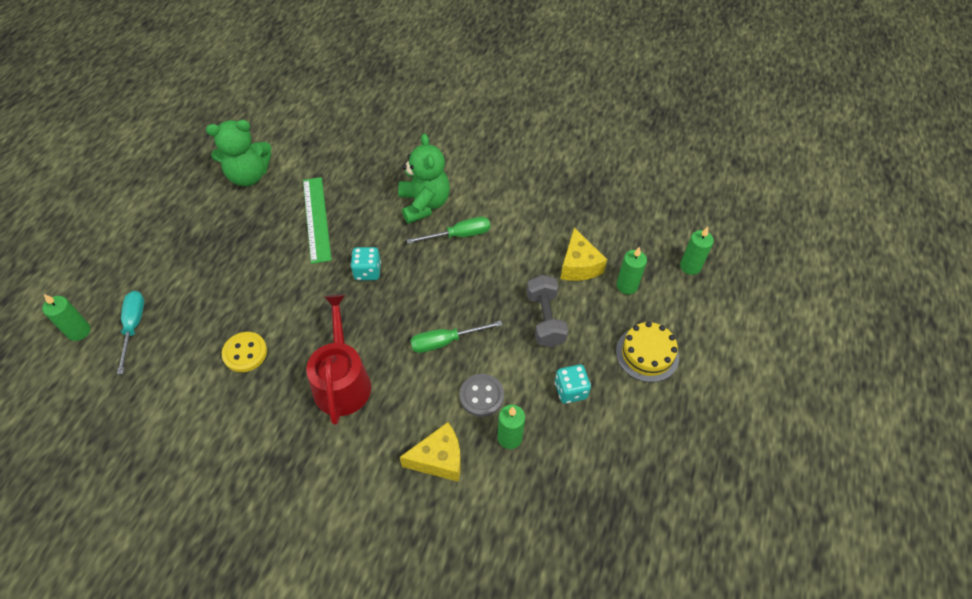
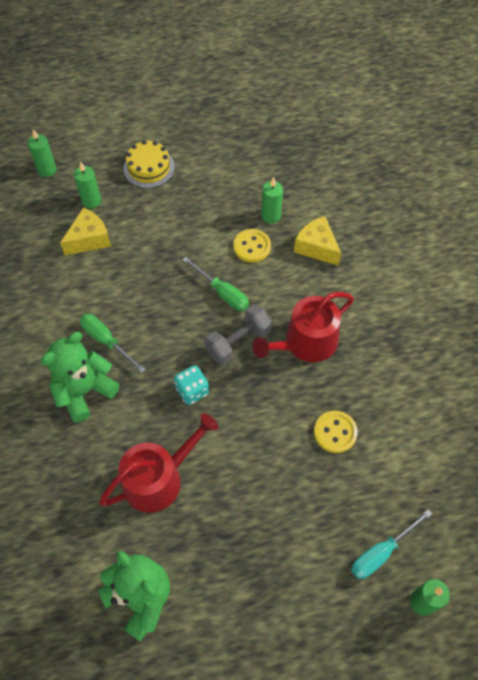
camera: 120 degrees left, 5 degrees up
(316, 219) = (159, 478): green ruler -> red watering can
(481, 396) = (252, 247): grey button -> yellow button
(545, 319) = (158, 239): grey dumbbell -> grey dumbbell (238, 342)
(570, 390) = (210, 198): turquoise dice -> none

